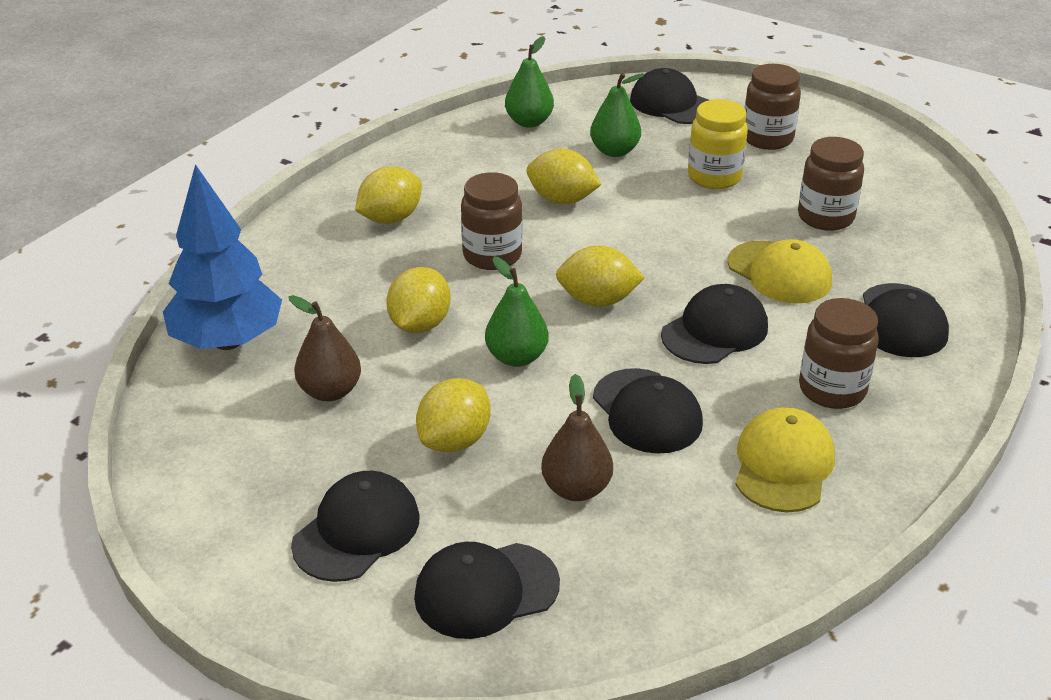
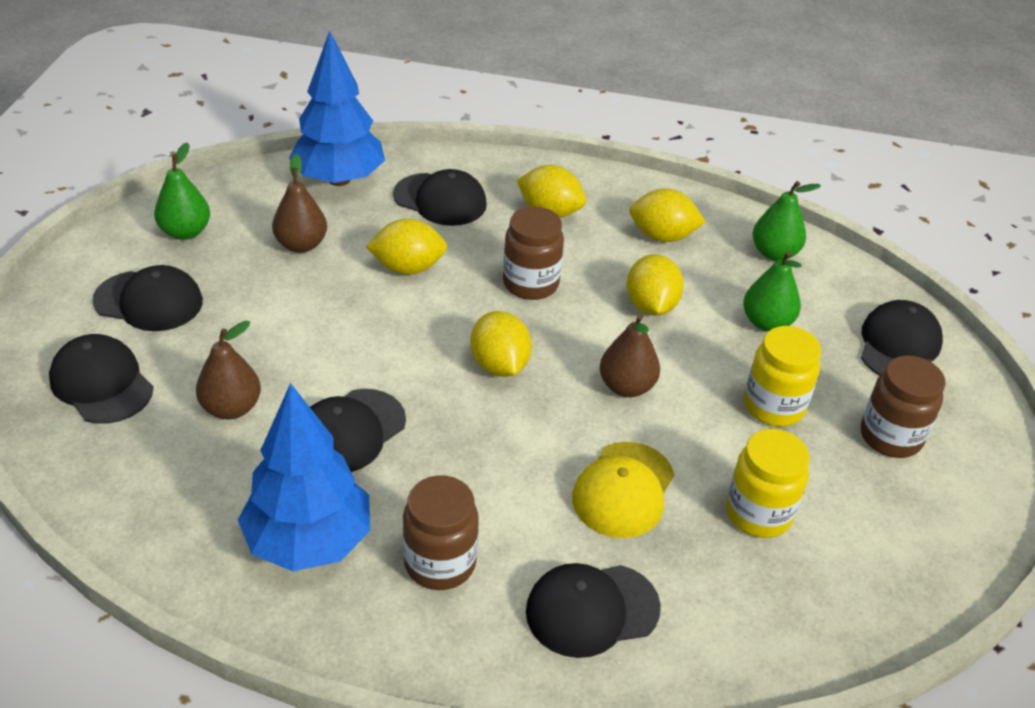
camera: 65 degrees right, 5 degrees up
(455, 440) = (267, 324): yellow lemon -> yellow lemon (662, 236)
(516, 357) = (390, 333): green pear -> green pear (185, 232)
(659, 239) = (626, 387): none -> brown pear
(715, 331) = (494, 456): black cap -> black cap (440, 200)
(783, 465) = (309, 541): yellow cap -> blue tree
(825, 217) = (758, 513): brown jar -> yellow jar

